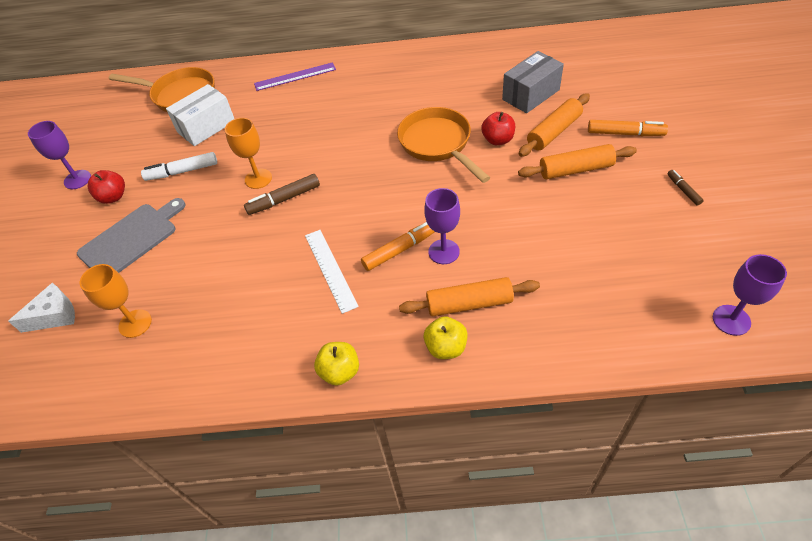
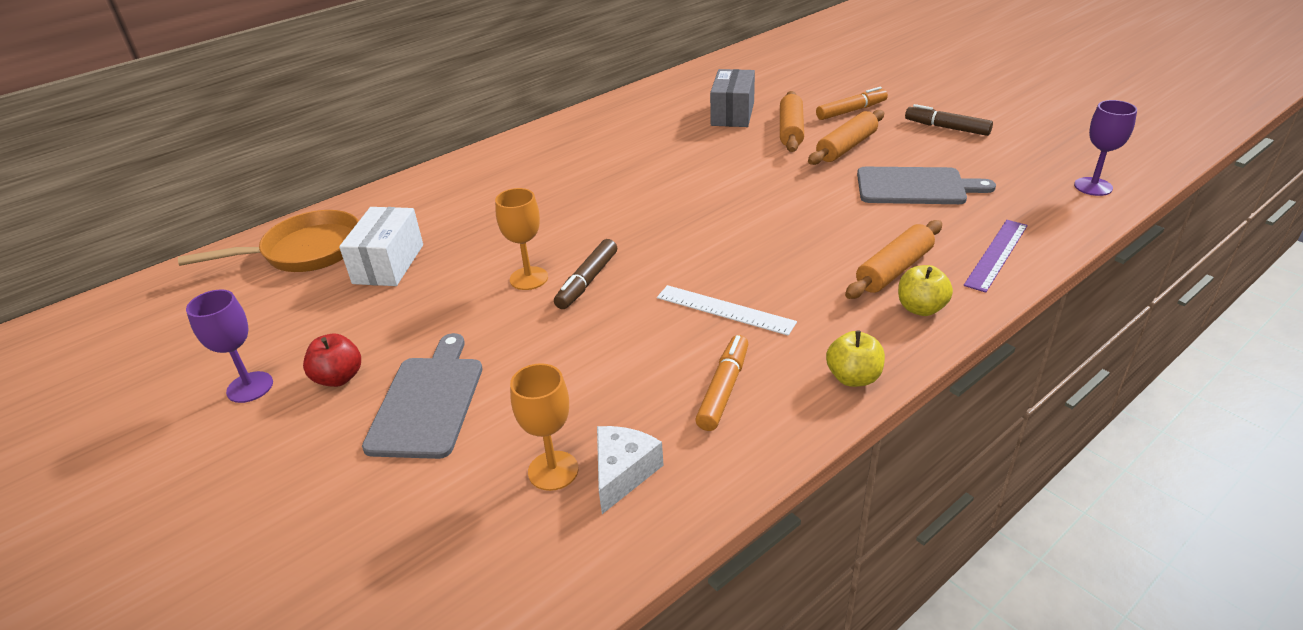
camera: 40 degrees left, 15 degrees down
(55, 315) = (417, 528): white cheese -> white cheese (623, 473)
(182, 171) = (413, 313): white marker -> none
(295, 76) = (449, 183): purple ruler -> purple ruler (996, 254)
(400, 250) = (773, 263): orange marker -> orange marker (723, 389)
(438, 144) = (695, 176): orange pan -> none
(444, 252) = (817, 246): purple goblet -> none
(498, 140) = (748, 153): red apple -> none
(580, 237) = (915, 187): none -> grey cutting board
(683, 190) = (947, 128): brown marker -> brown marker, size x1.72

